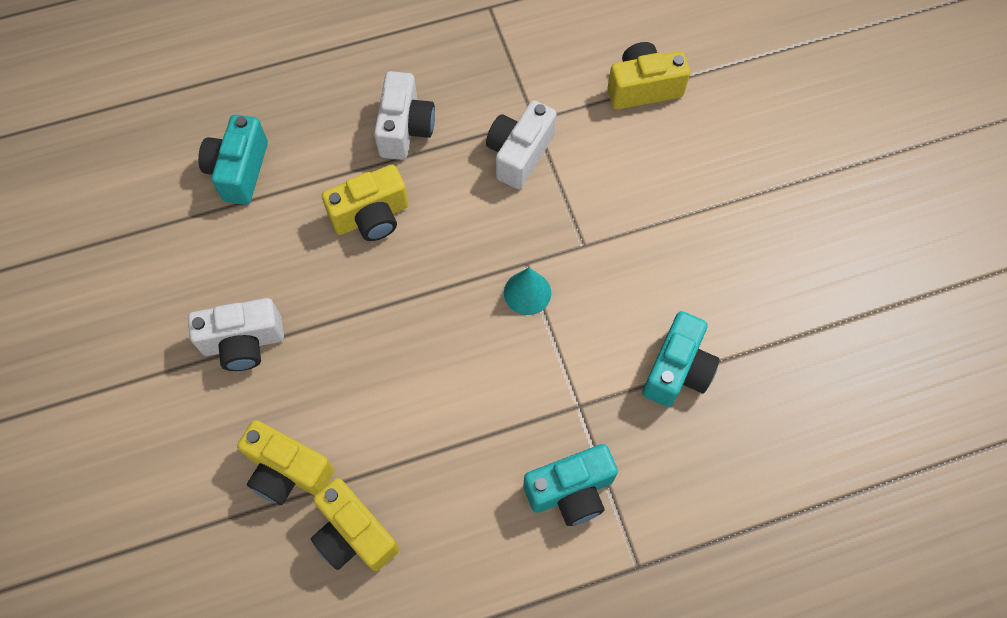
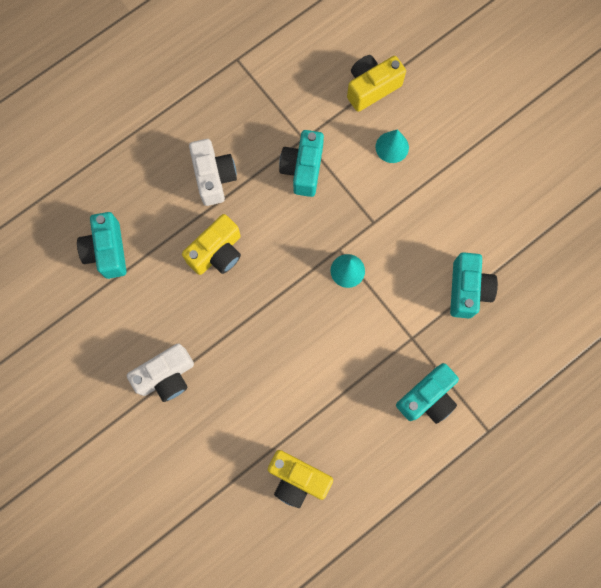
camera: 20 degrees left, 10 degrees up
(287, 471) = (235, 453): yellow camera -> none
(519, 154) = (303, 169): white camera -> turquoise camera
(642, 164) = (392, 147): none -> turquoise cone

